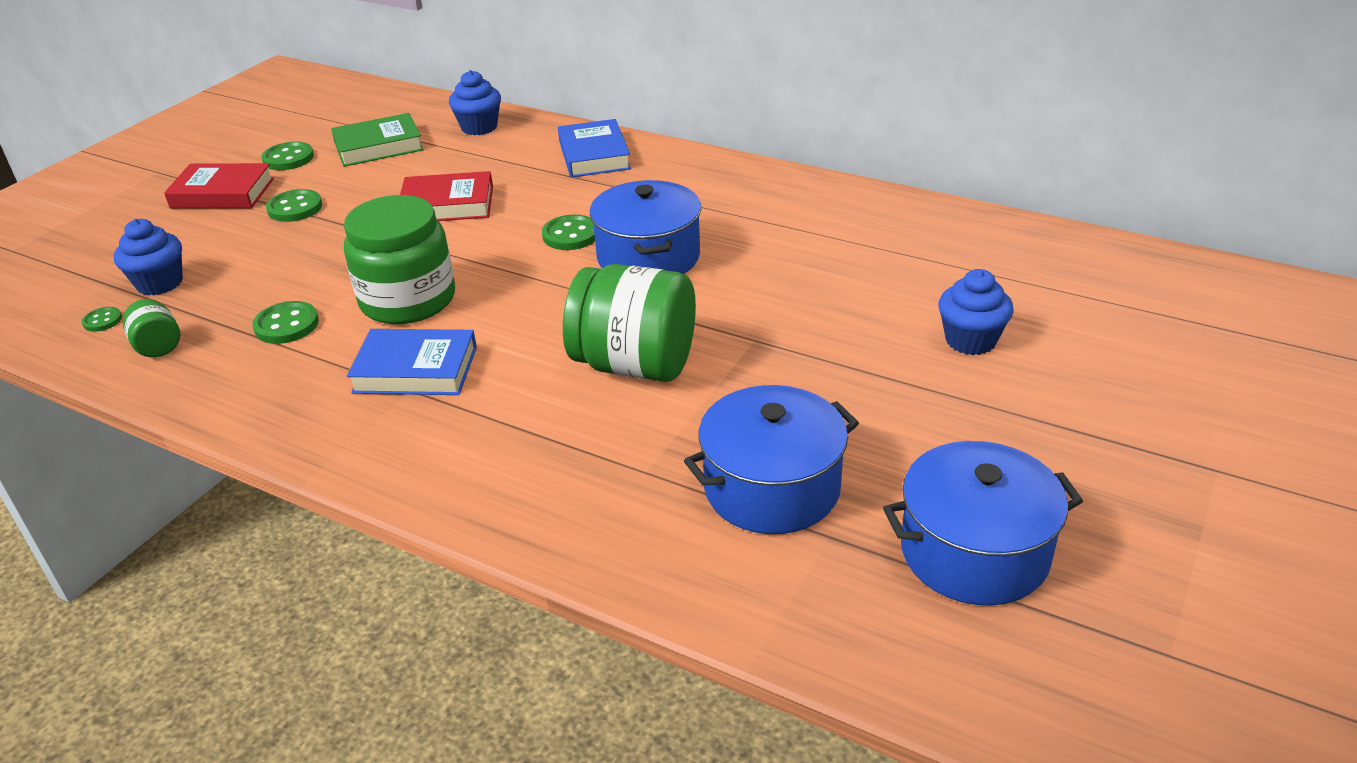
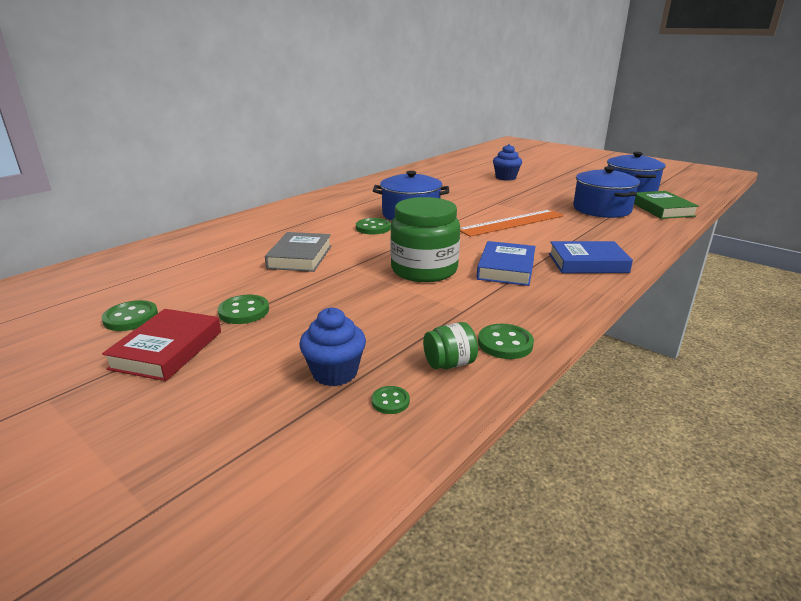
camera: 80 degrees left, 10 degrees down
(286, 325) = (438, 309): green button -> green button (505, 343)
(378, 146) = (165, 279): green book -> green book (662, 209)
(447, 205) = (300, 257): red book -> grey book
(479, 127) = (184, 245): blue cupcake -> none
(594, 155) = (275, 218): blue book -> blue book (587, 263)
(635, 365) = (512, 223): green jar -> orange ruler

